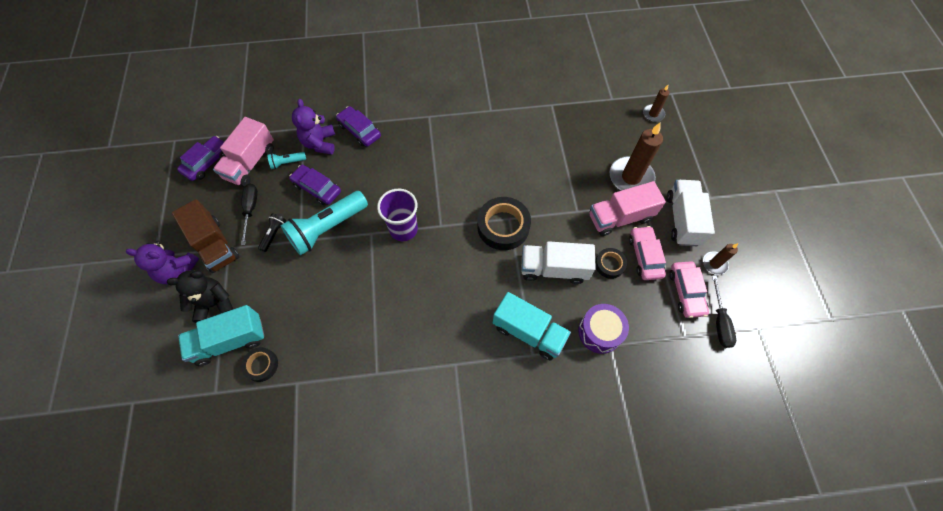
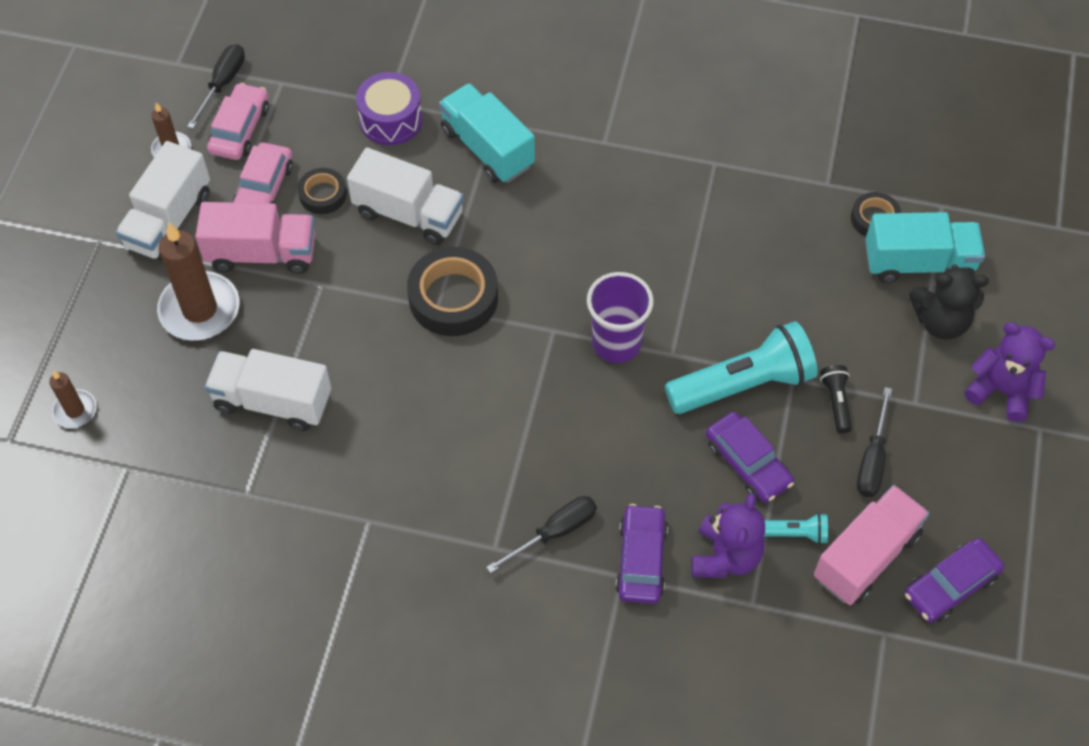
camera: 160 degrees left, 5 degrees down
(215, 245) = (938, 415): brown truck -> none
(274, 234) = (836, 402): black flashlight -> black flashlight turned 135 degrees clockwise
(359, 130) = (641, 559): purple car -> purple car turned 150 degrees counterclockwise
(404, 130) = (554, 532): none -> black screwdriver
(565, 145) = (273, 401): none -> white truck

